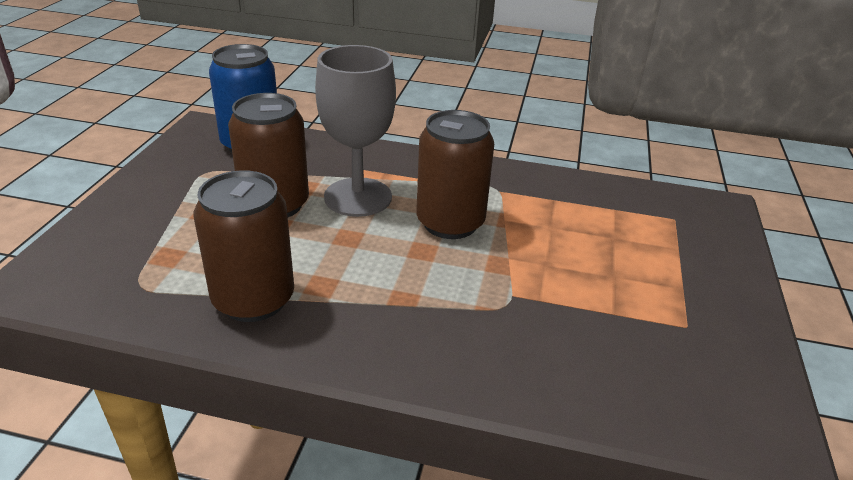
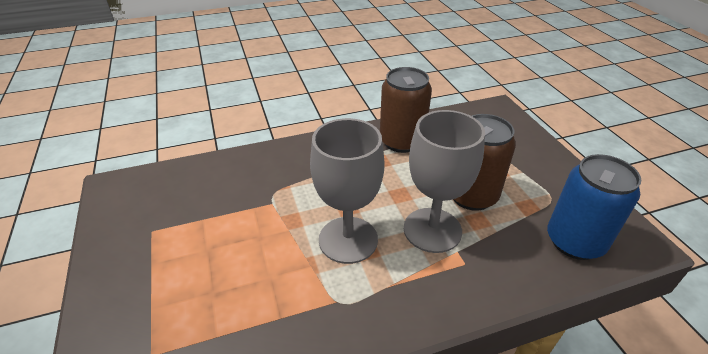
camera: 150 degrees right, 5 degrees up
(450, 223) = (348, 240): brown can -> grey goblet

